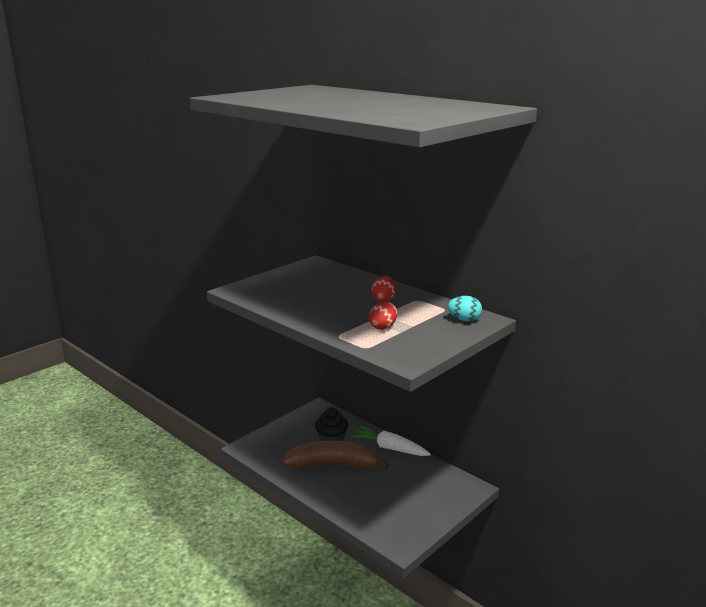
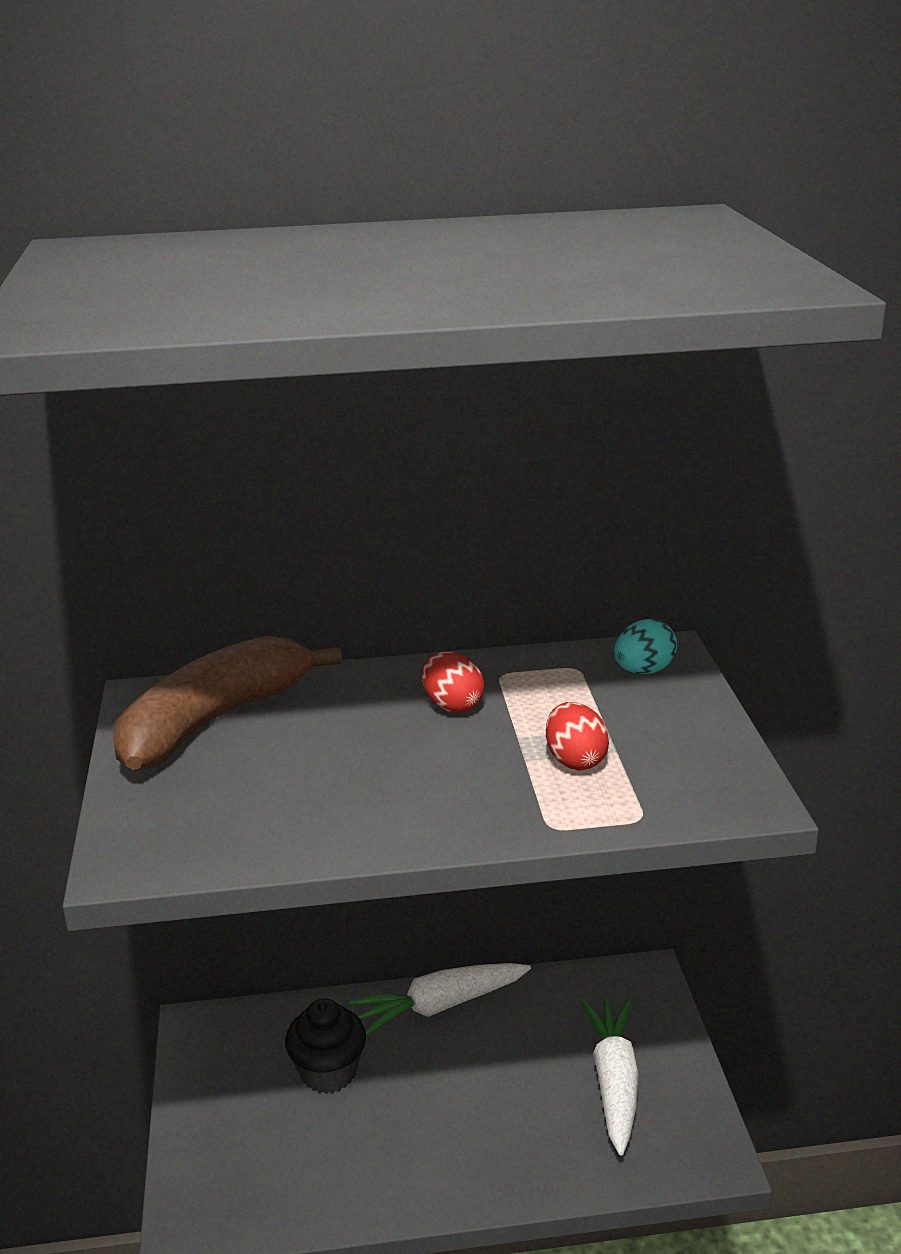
camera: 50 degrees left, 5 degrees up
(333, 465) = (404, 1115): brown banana -> brown banana (213, 721)
(406, 504) = (614, 1082): none -> white carrot

